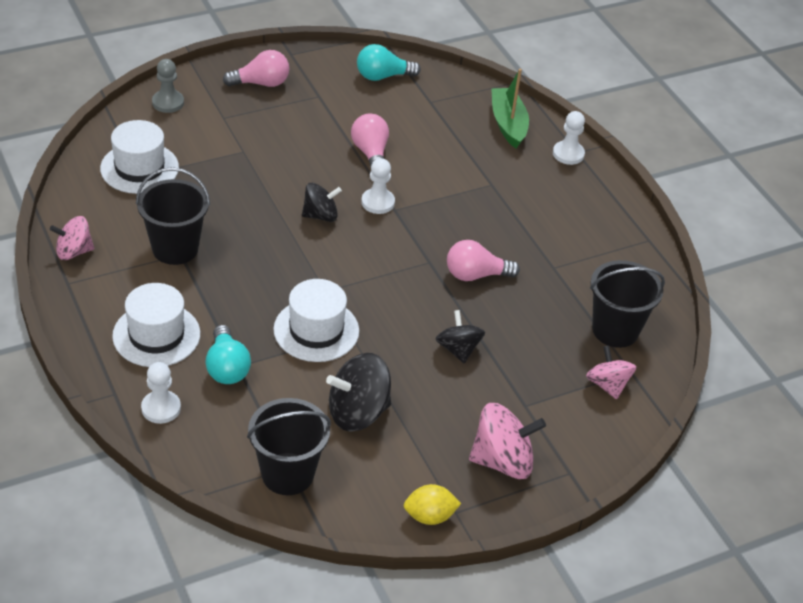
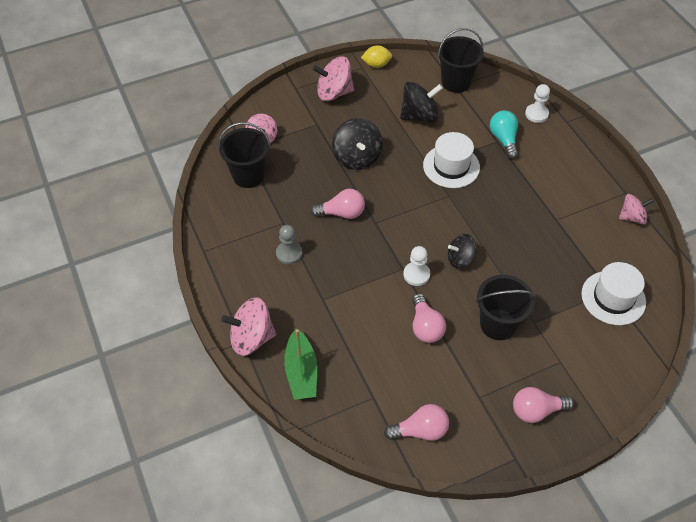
camera: 175 degrees left, 10 degrees up
(156, 335) = (554, 158): white hat -> none
(168, 102) = (615, 377): grey pawn -> grey pawn (289, 253)
(175, 248) = (561, 223): black bucket -> black bucket (498, 324)
(383, 76) = (420, 430): turquoise light bulb -> pink light bulb
(458, 349) = (357, 157): black spinning top -> black spinning top, size x1.55
(568, 154) = (251, 338): white pawn -> pink spinning top

